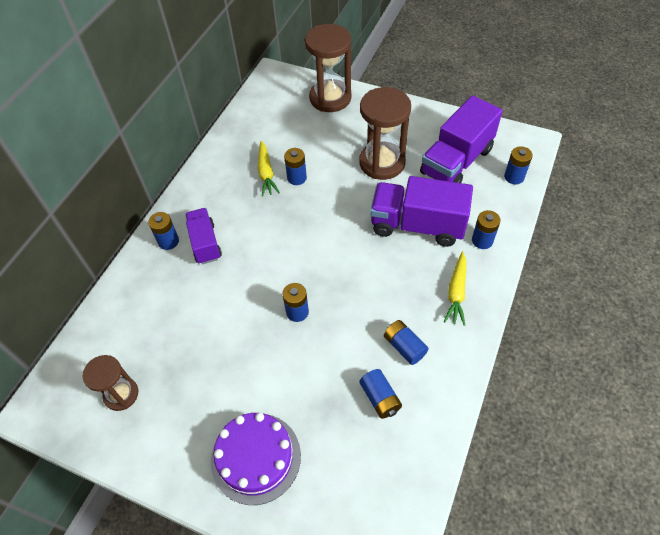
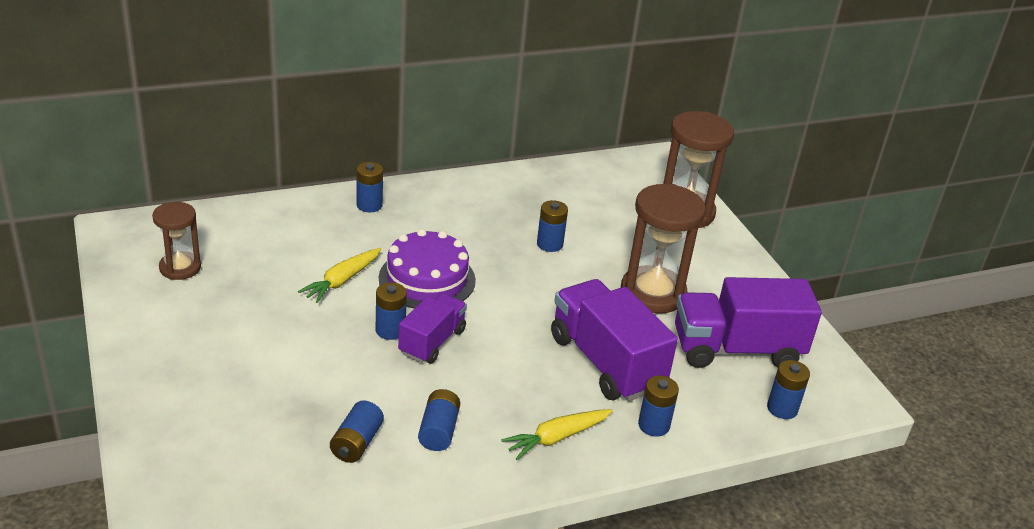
camera: 40 degrees right, 20 degrees down
(205, 243) = (395, 228): purple truck -> purple truck (432, 342)
(256, 457) = (201, 388): purple cake -> purple cake (427, 279)
(266, 173) = (527, 221): yellow carrot -> yellow carrot (342, 281)

